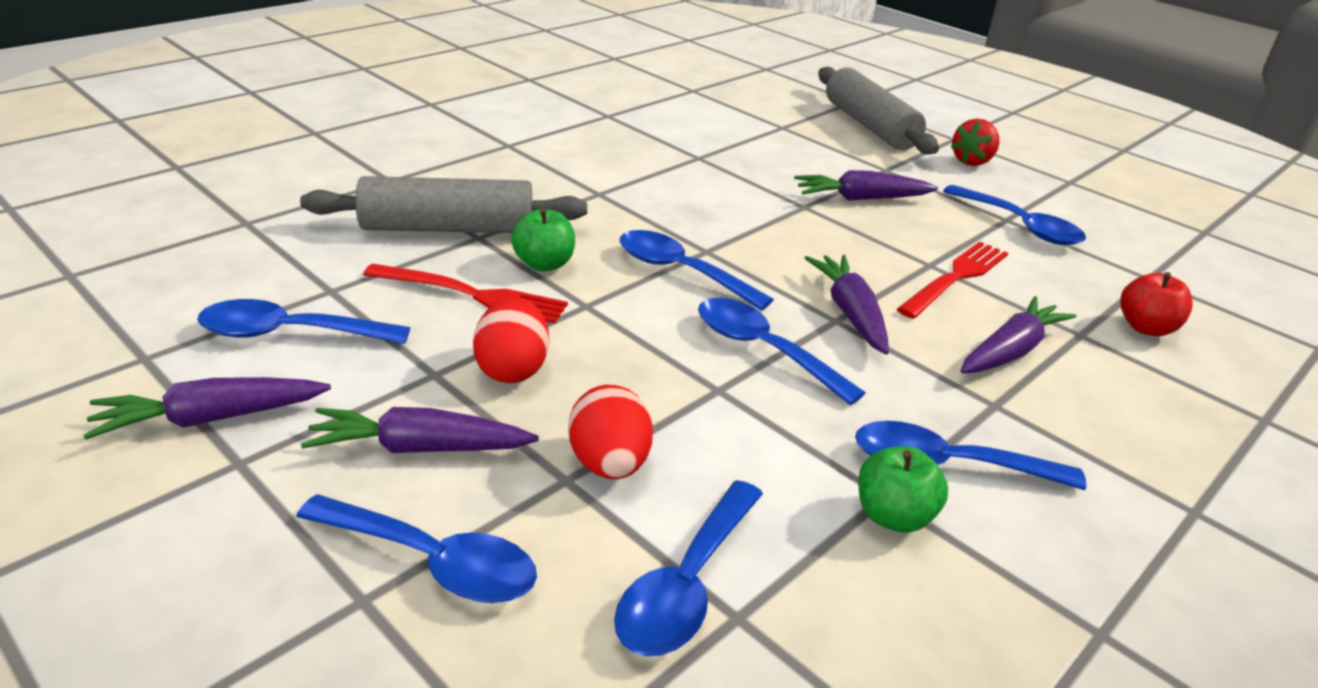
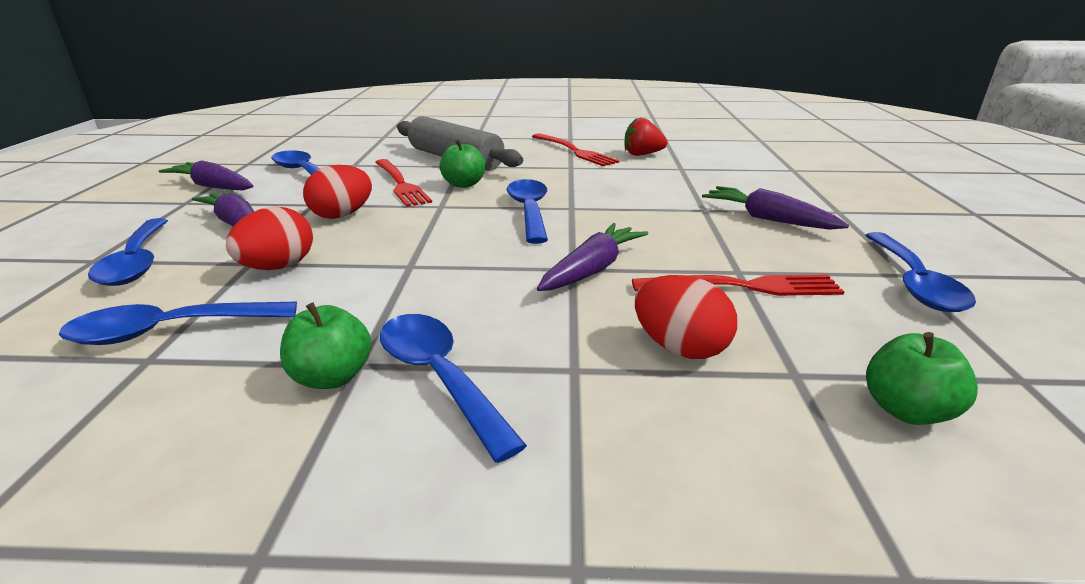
camera: 50 degrees right, 5 degrees down
(557, 166) = (575, 151): none -> red fork
(763, 349) = (483, 261): blue spoon -> none
(869, 126) = (886, 186): grey rolling pin -> none
(972, 161) = (960, 230): red strawberry -> red strawberry (642, 154)
(1010, 351) = (679, 348): purple carrot -> red egg
(1146, 328) = (906, 410): red apple -> green apple

